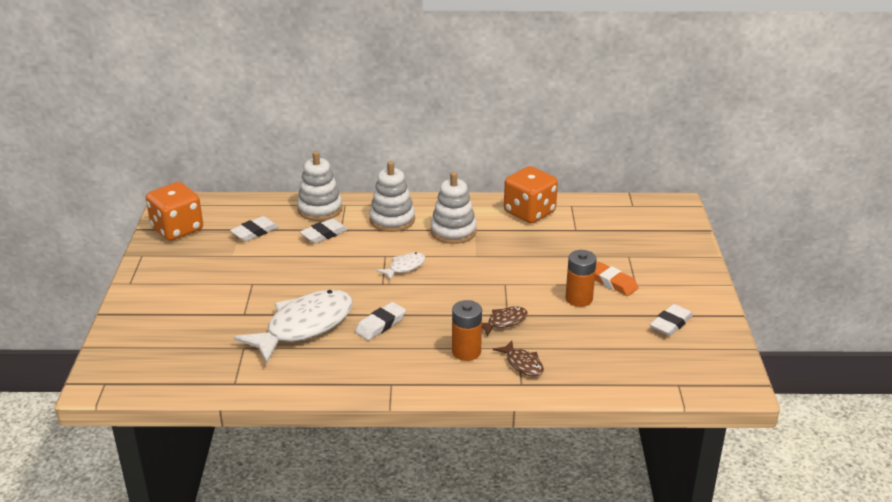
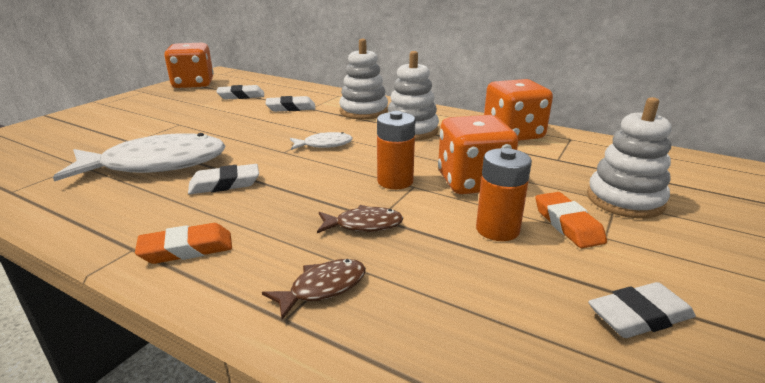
camera: 30 degrees right, 5 degrees down
(320, 209) = (313, 94): white stacking toy -> white stacking toy (624, 200)
(423, 372) = (187, 249): none -> orange eraser
(466, 352) = (271, 243): orange battery -> orange battery (395, 181)
(522, 364) = (323, 288): brown fish -> brown fish turned 120 degrees counterclockwise
(538, 268) = (472, 182): none -> orange dice

